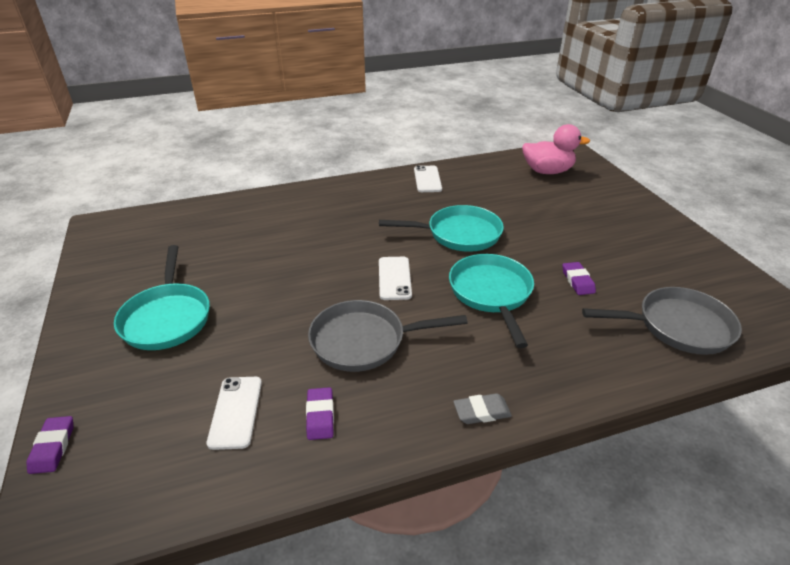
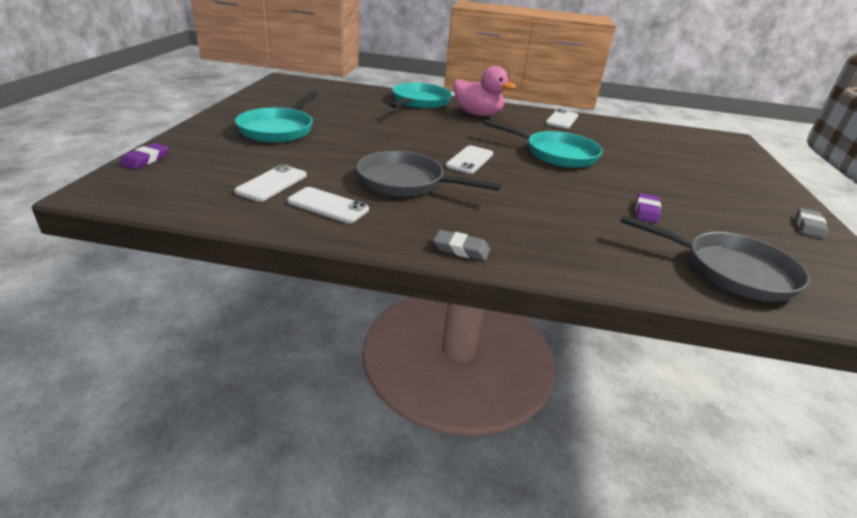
camera: 25 degrees right, 5 degrees down
(320, 416) = (328, 206): purple eraser -> white phone
(491, 293) = (548, 192): turquoise pan -> turquoise pan (419, 102)
(547, 171) = (690, 144): pink duck -> pink duck (477, 114)
(688, 244) = (809, 226): none -> grey eraser

